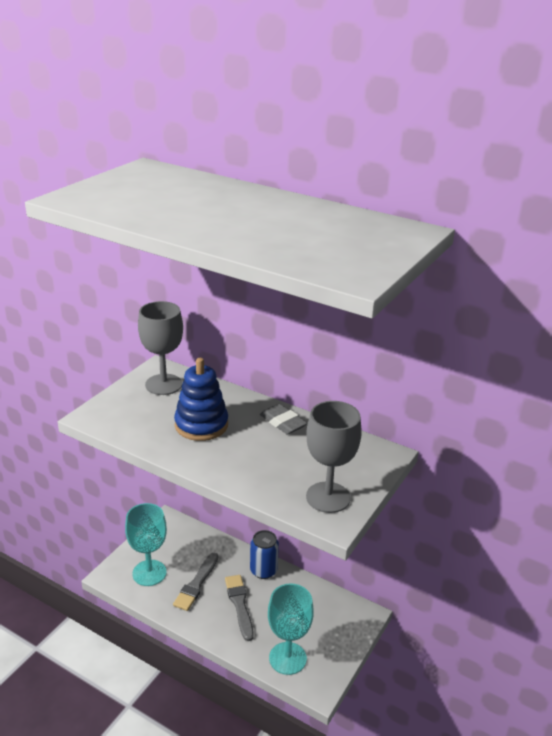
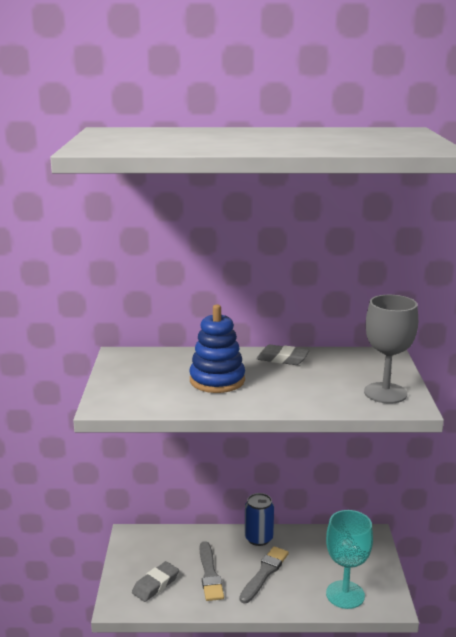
camera: 30 degrees left, 10 degrees down
(149, 573) = (155, 585): turquoise goblet -> grey eraser
(163, 384) = (141, 364): grey goblet -> none
(239, 604) = (264, 573): grey brush -> grey brush turned 75 degrees clockwise

